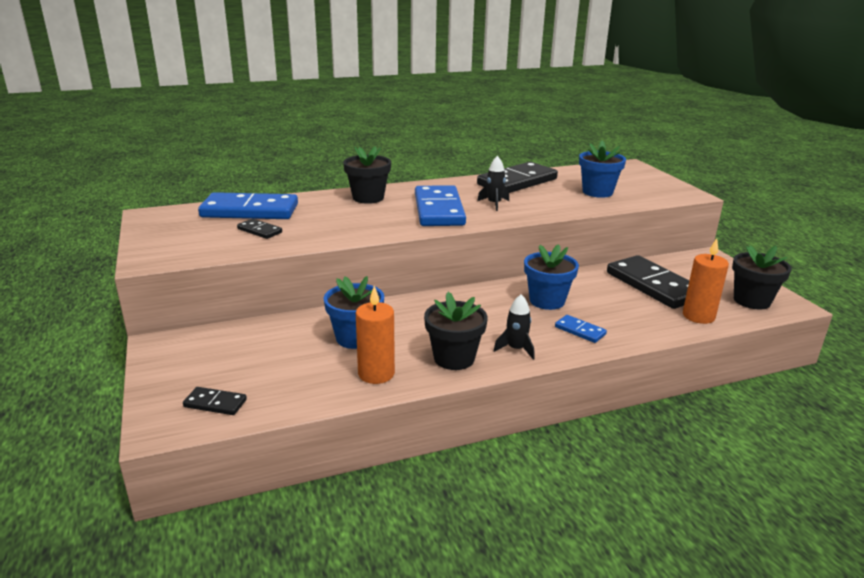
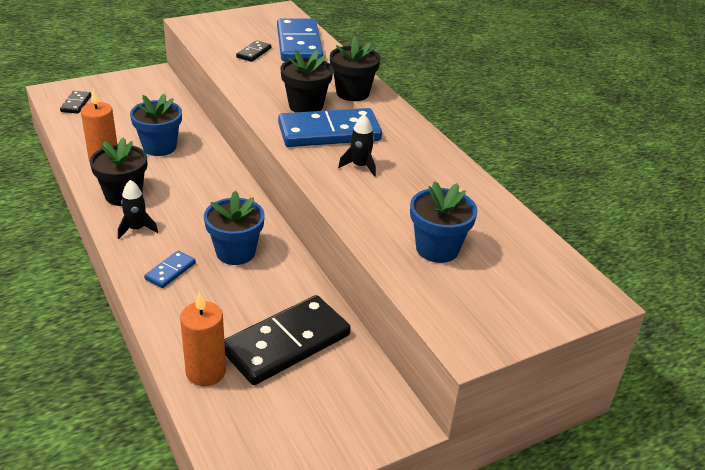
camera: 80 degrees right, 10 degrees up
(517, 182) = (449, 184): black domino -> none
(751, 301) = (253, 438): black flower pot -> black flower pot (306, 106)

